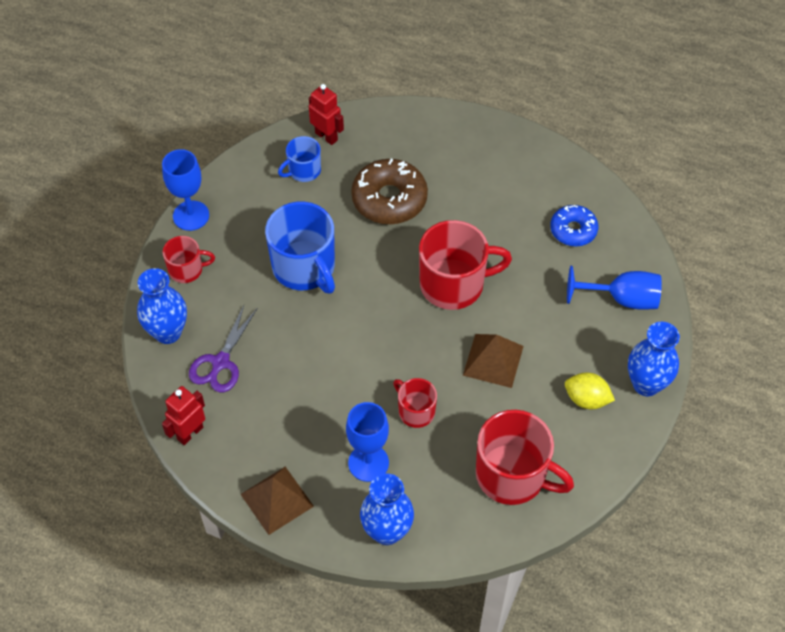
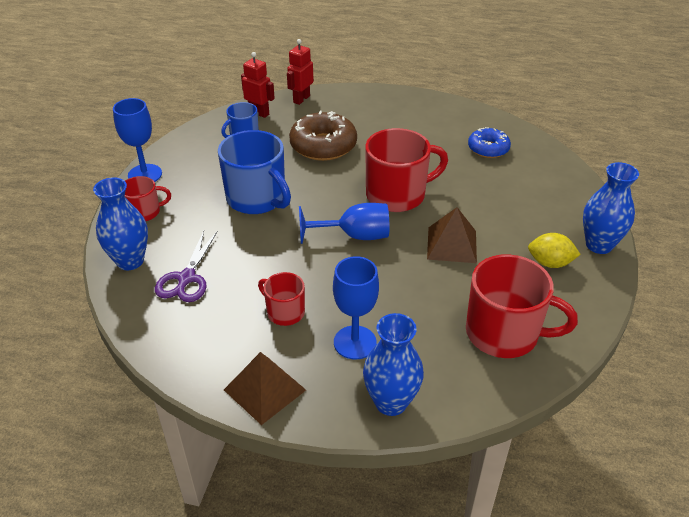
camera: 10 degrees left, 15 degrees down
(190, 433) = (161, 341): red robot -> red robot (301, 99)
(415, 411) = (390, 293): red mug -> red mug (284, 312)
(622, 299) = (549, 188): blue goblet -> blue goblet (354, 236)

